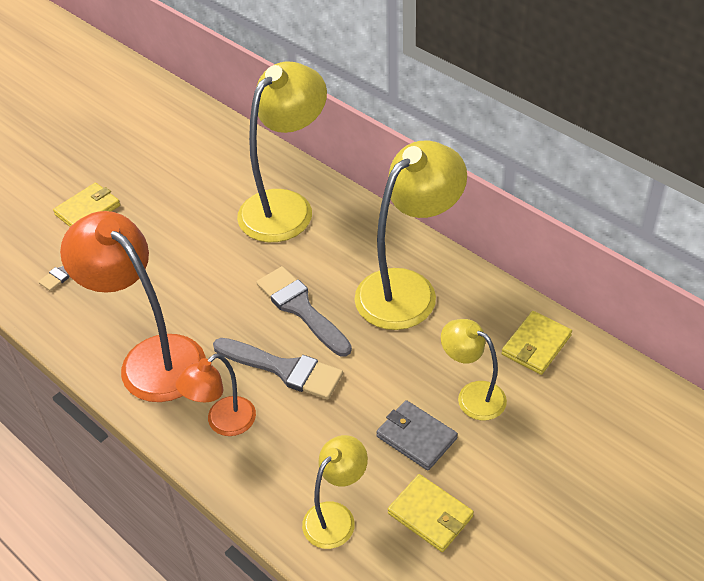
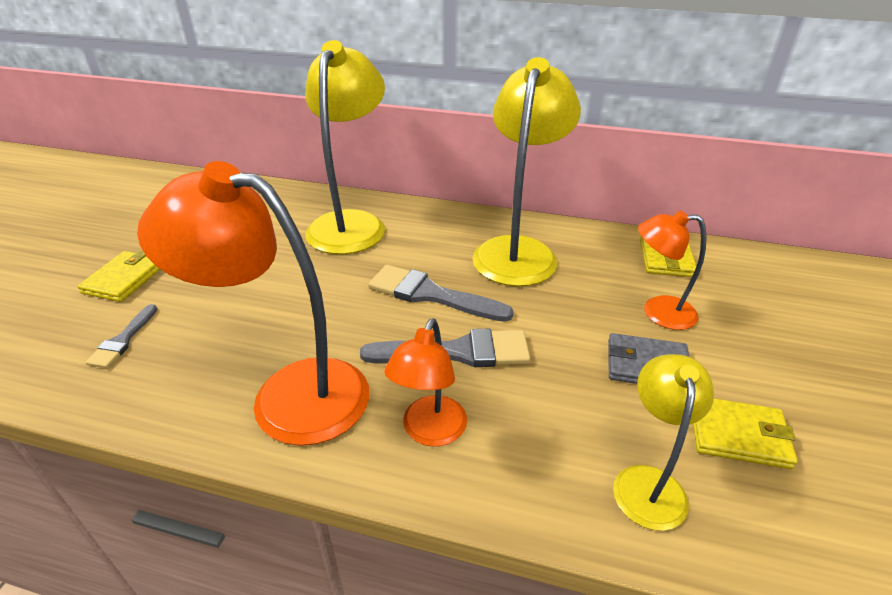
camera: 30 degrees left, 10 degrees down
(472, 395) = (658, 312): yellow lamp -> orange lamp

